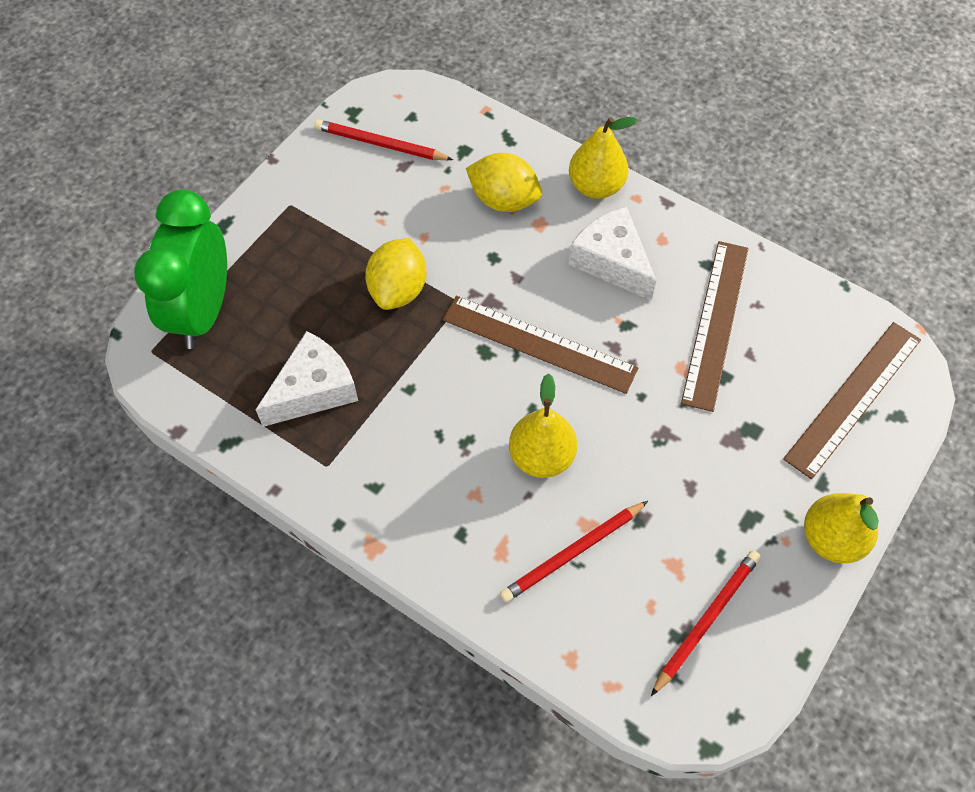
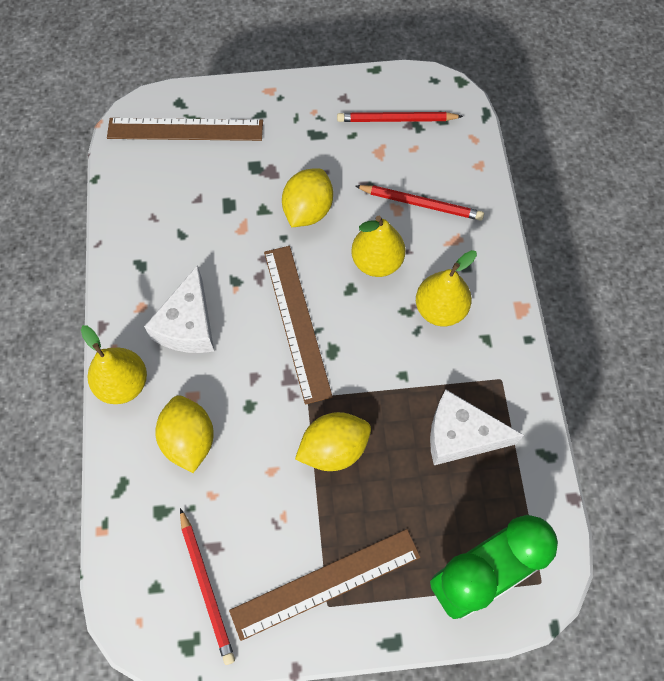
camera: 130 degrees left, 5 degrees up
(655, 439) = (308, 211): none -> yellow lemon
(716, 323) = (189, 231): brown ruler -> brown ruler (325, 583)
(831, 538) = (293, 92): yellow pear -> yellow pear (440, 309)

